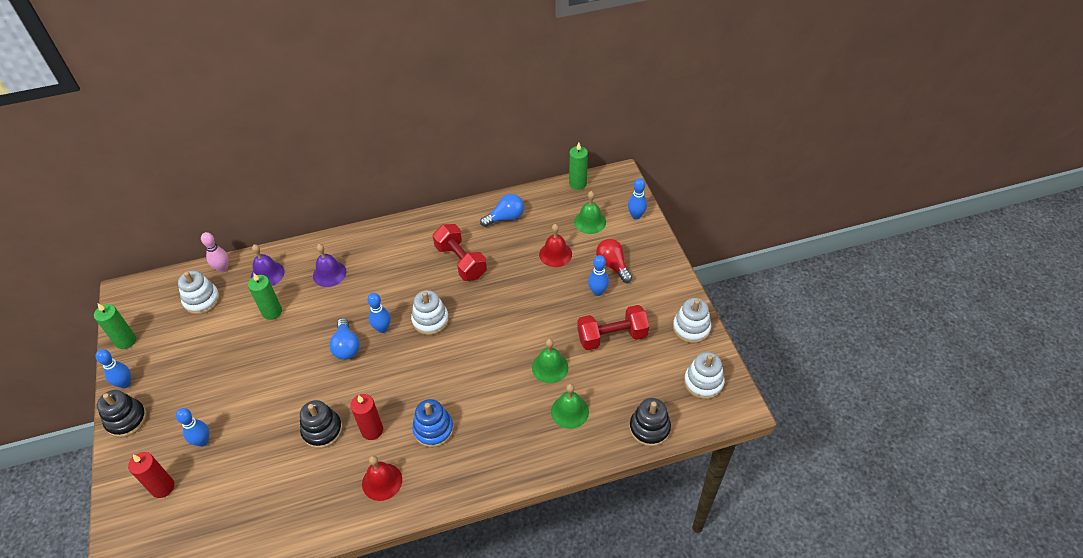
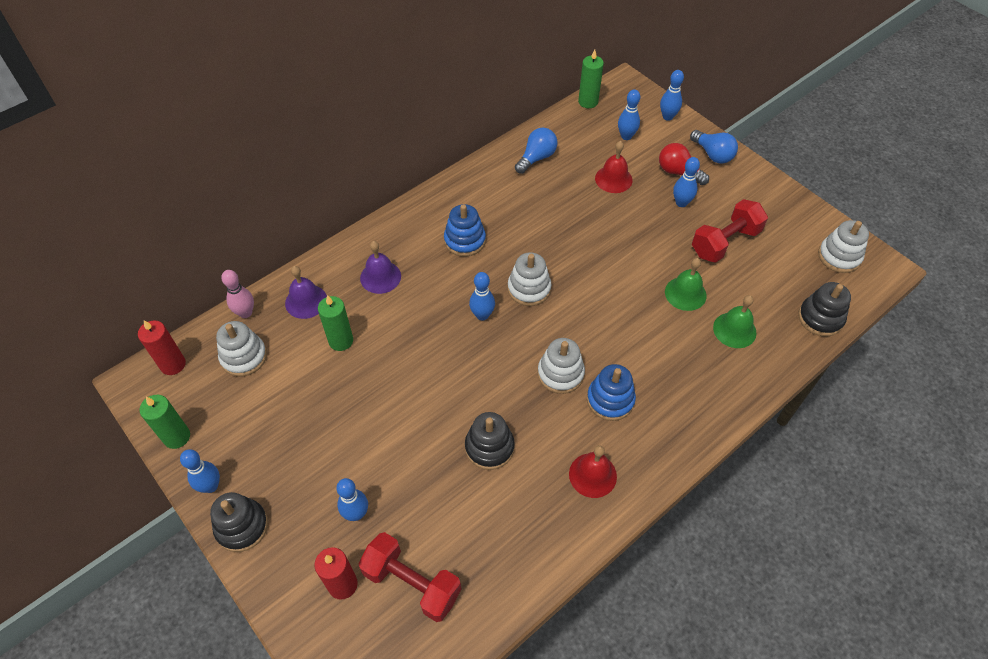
camera: 25 degrees left, 5 degrees up
(346, 346) = (455, 348): blue light bulb -> blue light bulb (712, 154)
(372, 430) = (545, 426): red candle -> red candle (173, 364)
(407, 266) = (465, 240): none -> blue stacking toy
(461, 261) = (520, 217): red dumbbell -> red dumbbell (412, 583)
(590, 222) = (626, 136): green bell -> blue bowling pin
(691, 328) = (793, 209): white stacking toy -> white stacking toy (560, 373)

